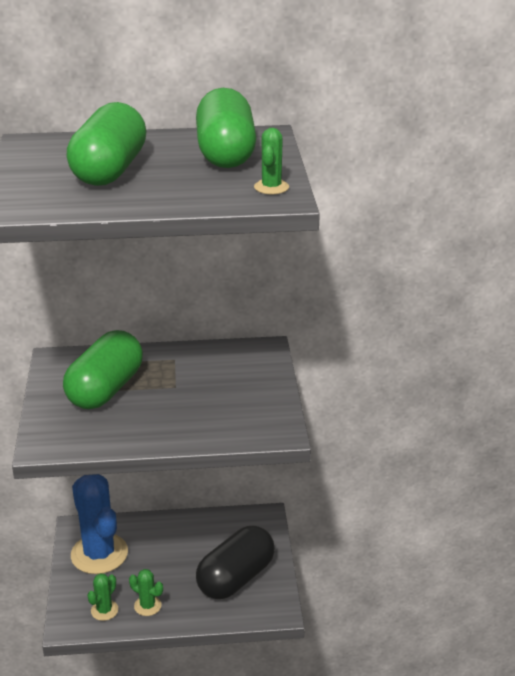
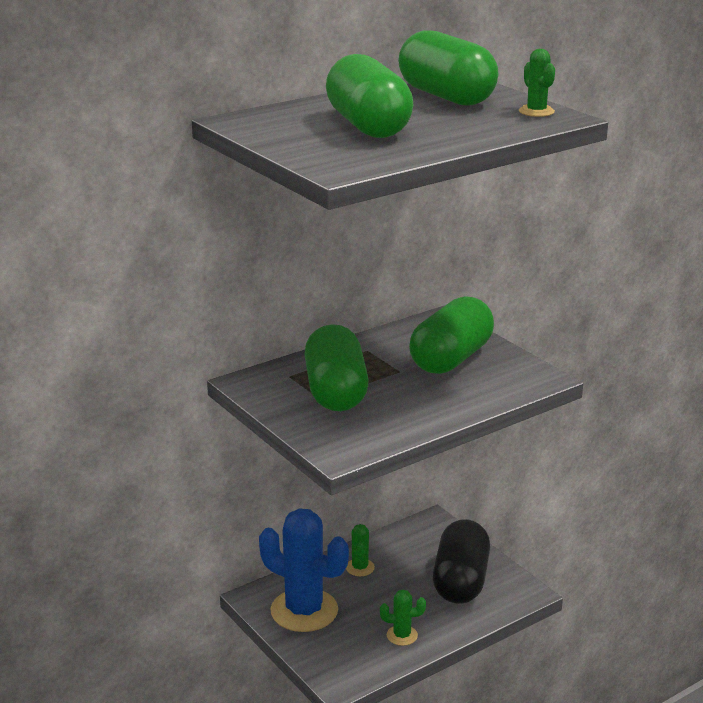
camera: 30 degrees left, 5 degrees down
(104, 610) = (363, 656): green cactus -> green cactus (360, 567)
(228, 388) = (451, 359): none -> green capsule

